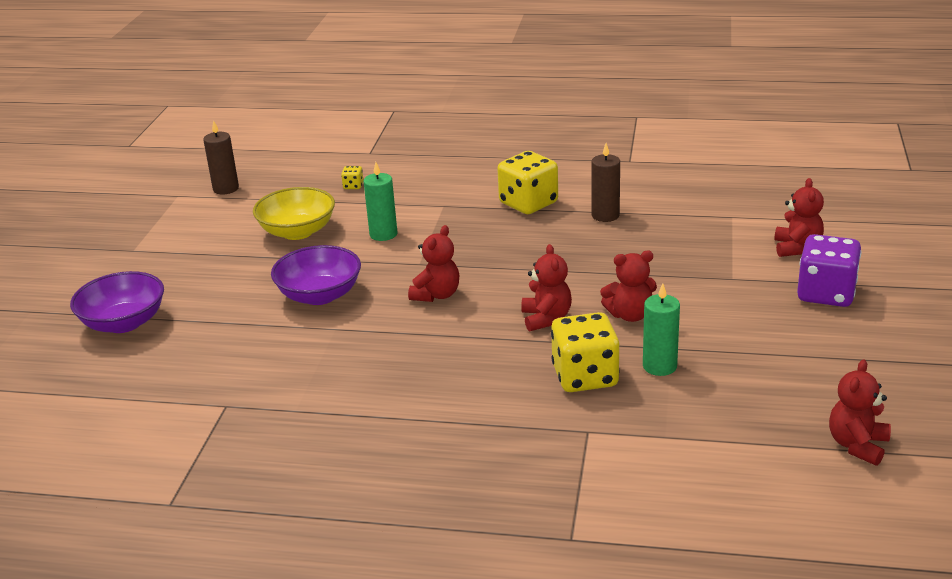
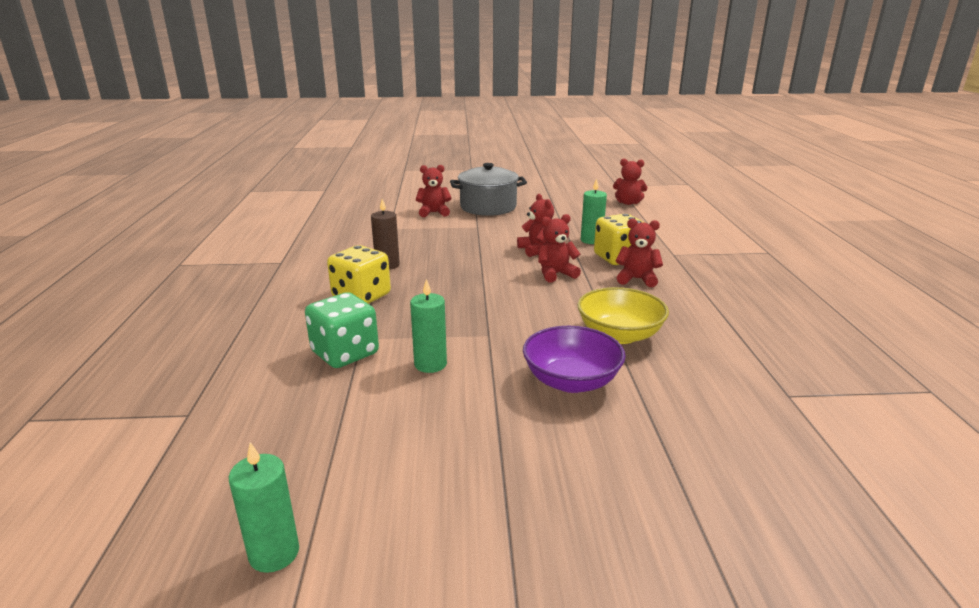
camera: 105 degrees left, 5 degrees down
(124, 323) = (722, 535): purple bowl -> none
(226, 189) = (274, 553): brown candle -> green candle
(297, 231) = (429, 429): yellow bowl -> yellow bowl (619, 335)
(353, 186) = (297, 409): yellow dice -> none
(421, 199) = (345, 353): none -> green dice
(436, 295) = (542, 319): red teddy bear -> red teddy bear (637, 279)
(826, 294) = (488, 207): purple dice -> grey pot

